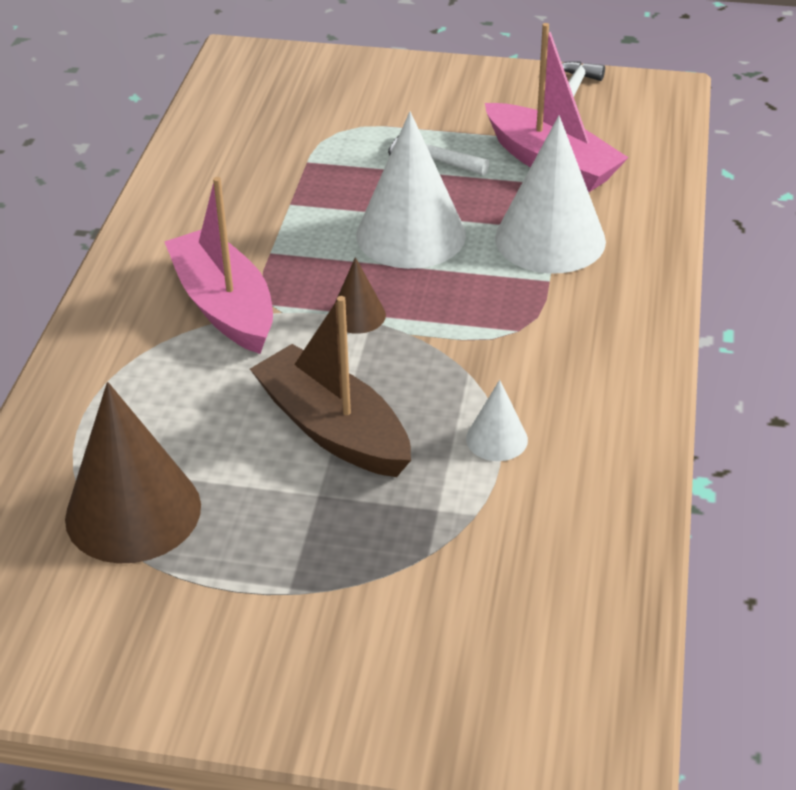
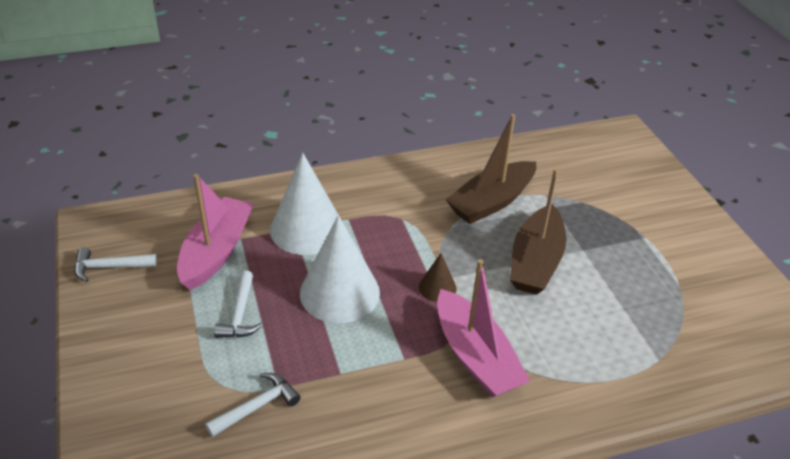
camera: 120 degrees left, 0 degrees up
(133, 512) = (660, 315): brown cone -> none
(224, 306) = (475, 356): pink boat -> pink boat turned 60 degrees counterclockwise
(294, 144) = (257, 406): none -> white hammer
(496, 439) = (491, 202): white cone -> brown boat

